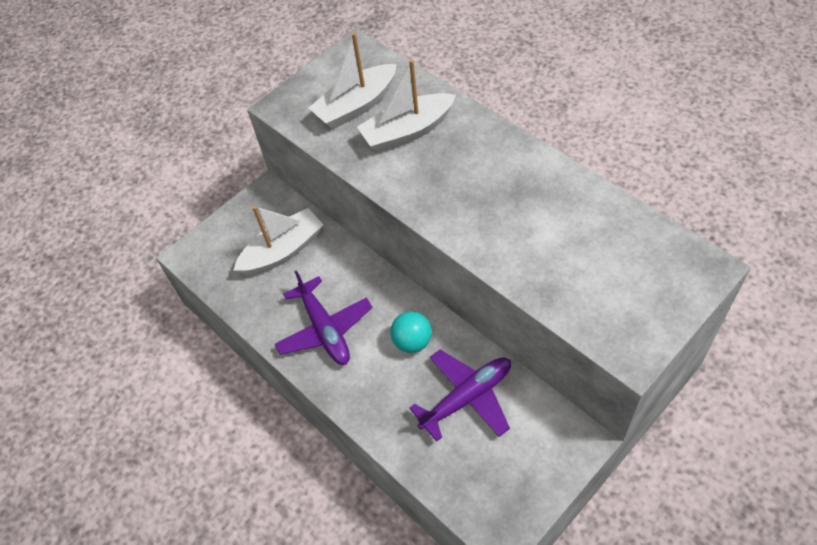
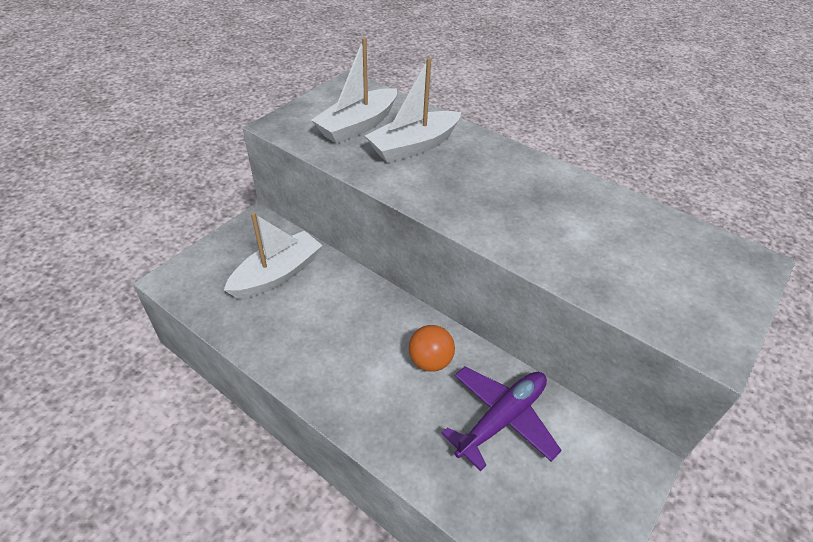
camera: 15 degrees left, 10 degrees down
(324, 329) = (330, 351): purple plane -> none
(412, 341) = (430, 361): turquoise ball -> orange ball

